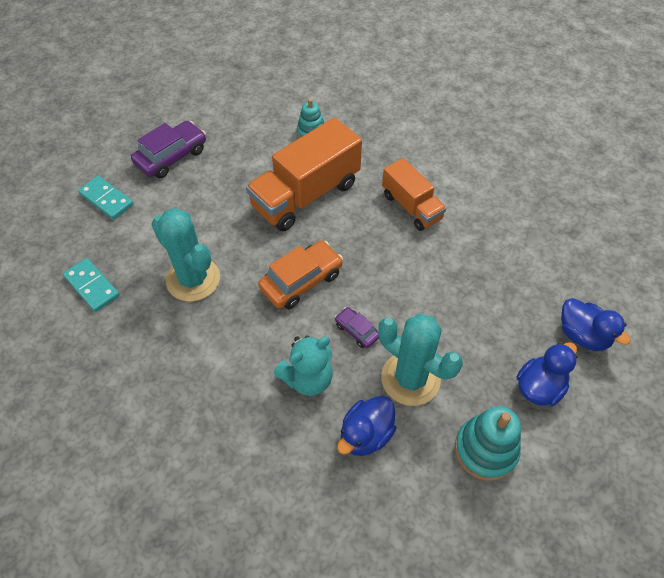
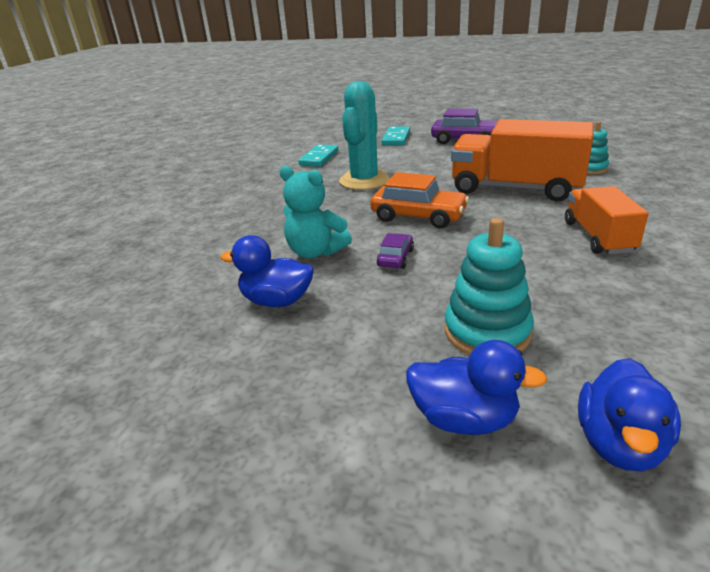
camera: 65 degrees right, 25 degrees down
(410, 378) = (370, 306): turquoise cactus -> none
(411, 207) = (598, 237): orange truck -> orange truck turned 150 degrees clockwise
(485, 450) = (317, 395): turquoise stacking toy -> turquoise stacking toy (487, 332)

